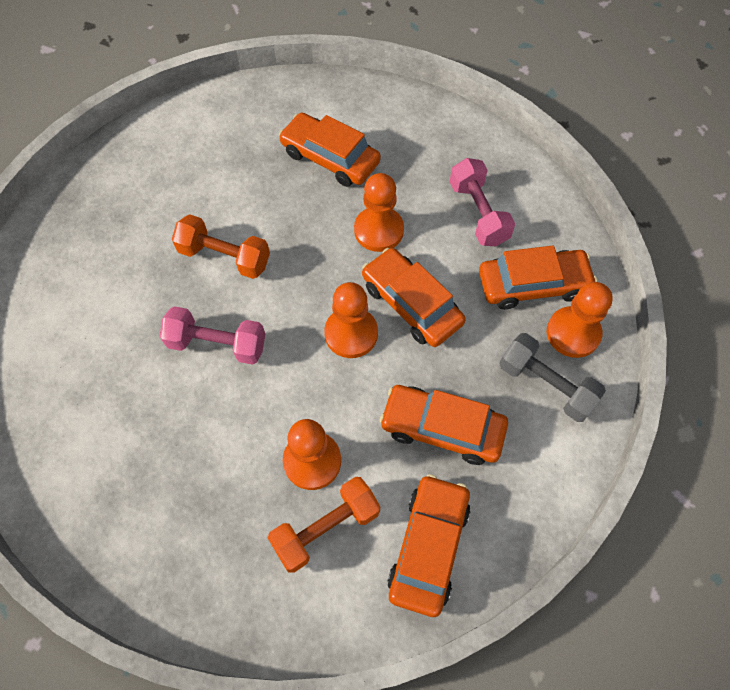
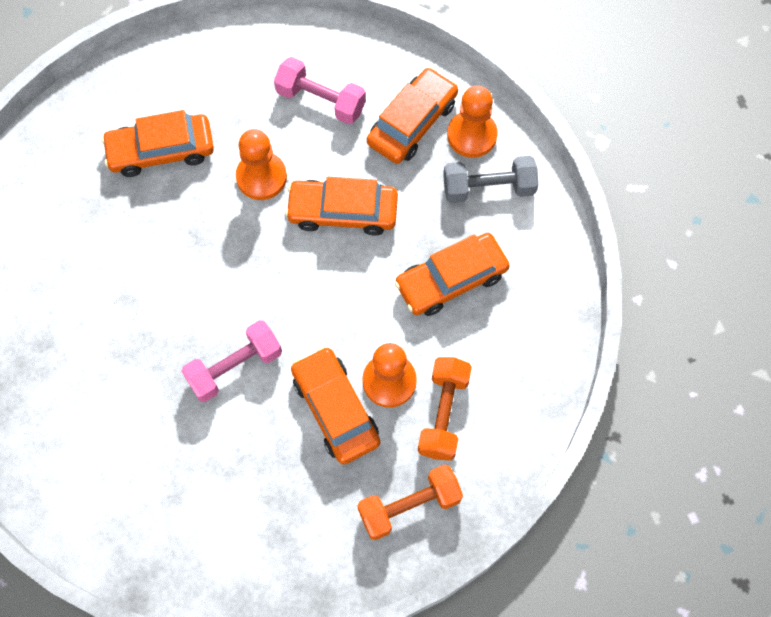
camera: 45 degrees left, 5 degrees up
(224, 257) = (166, 300): orange dumbbell -> orange dumbbell (409, 506)
(351, 333) = (323, 271): orange pawn -> none
(428, 547) = (518, 362): orange car -> orange car (336, 409)

